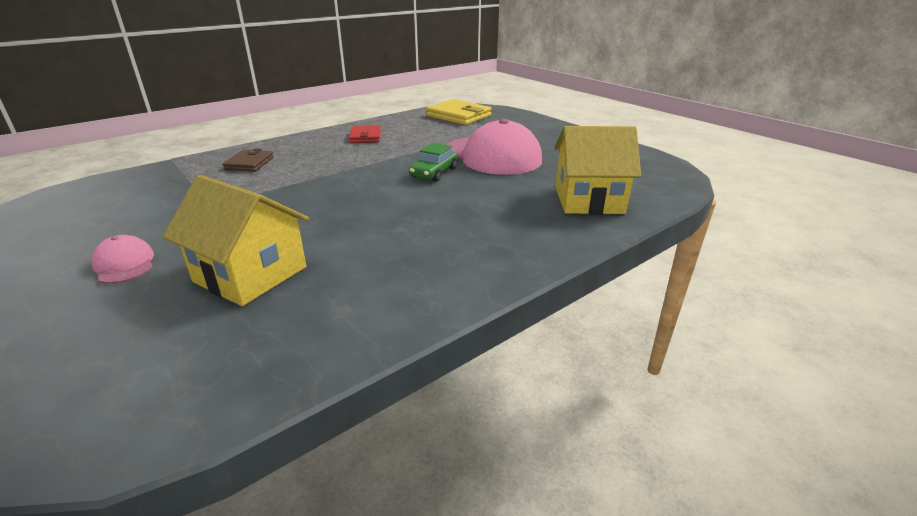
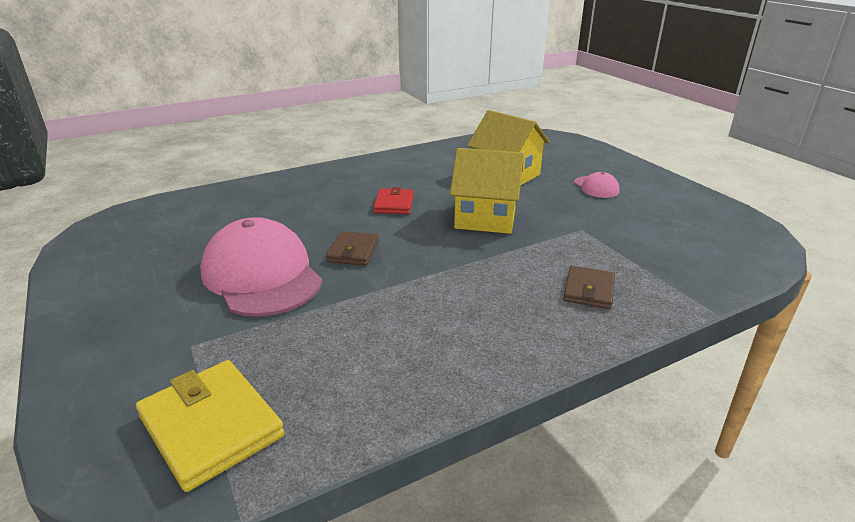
camera: 170 degrees left, 0 degrees up
(365, 137) = (431, 348): red wallet -> red wallet (394, 204)
(434, 173) = (353, 251): green car -> brown wallet
(588, 200) = (233, 206): yellow house -> yellow house (485, 217)

